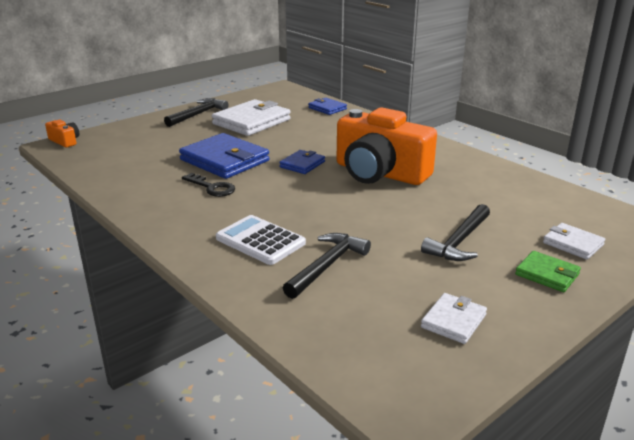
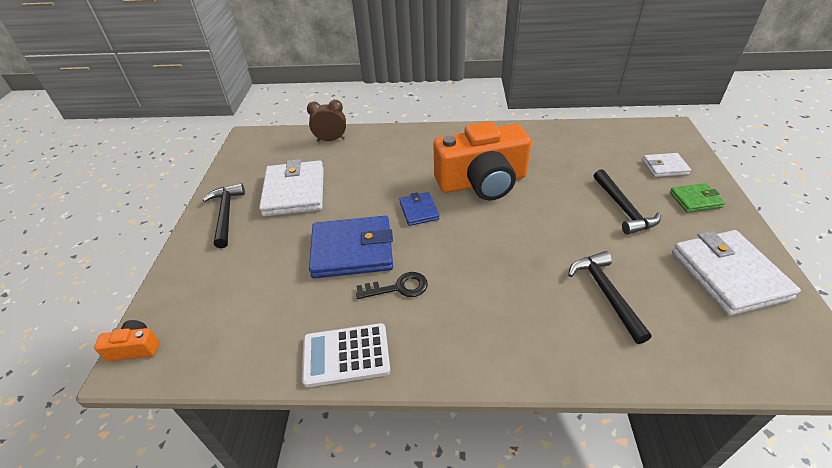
camera: 45 degrees left, 15 degrees up
(260, 241) = (531, 310): white calculator -> white calculator (346, 355)
(327, 108) = (331, 140): blue wallet -> brown clock
(453, 321) = (728, 275): white wallet -> white wallet, size x1.92

